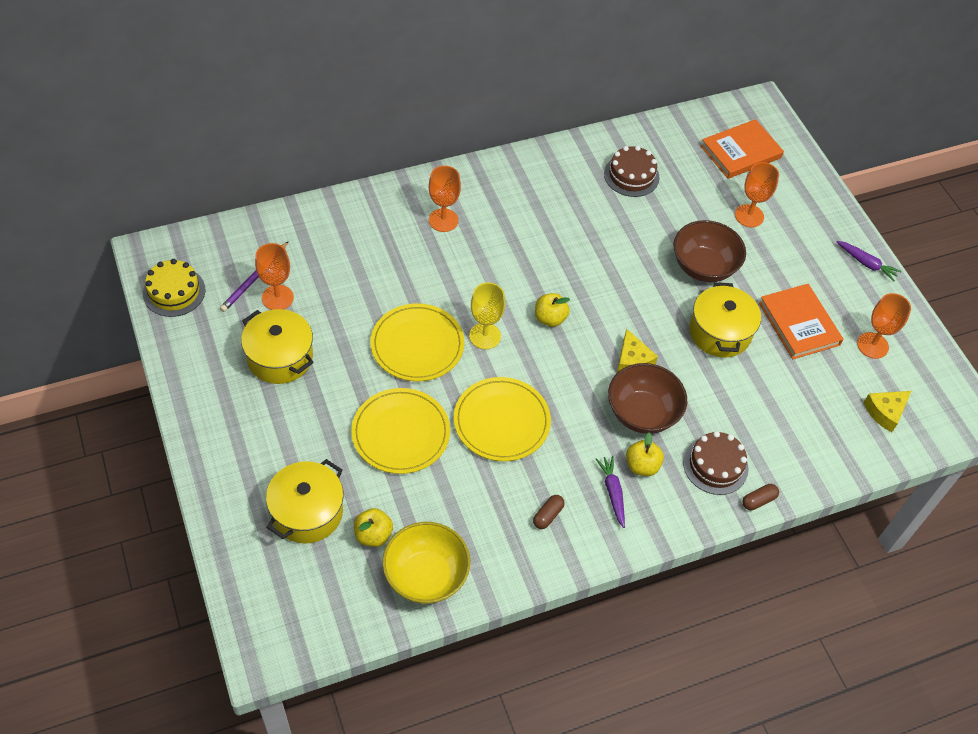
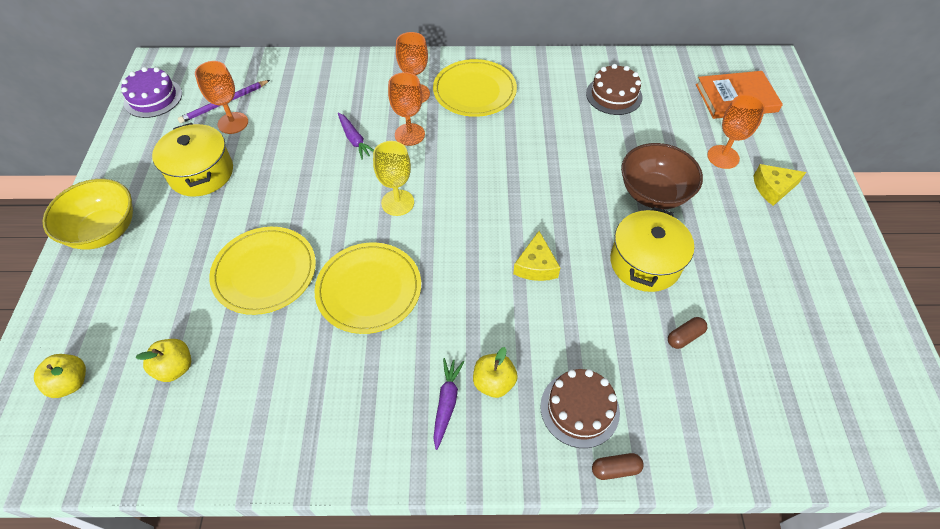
camera: 25 degrees right, 0 degrees up
(174, 291) = (153, 98): yellow cake -> purple cake
(307, 512) = (130, 323): yellow pot -> none
(417, 345) = (329, 194): yellow plate -> yellow plate (474, 91)
(426, 576) = (199, 431): yellow bowl -> yellow bowl (104, 231)
(548, 515) = (363, 405): brown capsule -> brown capsule (684, 336)
(550, 318) = (470, 203): yellow apple -> yellow apple (71, 383)
(642, 413) = (521, 324): brown bowl -> none
(799, 324) = (741, 277): orange book -> none
(866, 264) = (844, 235): purple carrot -> purple carrot (355, 140)
(872, 345) = (824, 325): orange goblet -> orange goblet (409, 134)
(885, 412) = (817, 409): yellow cheese -> yellow cheese (773, 188)

